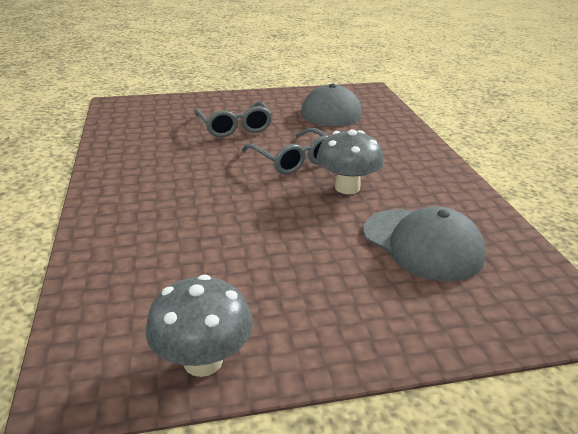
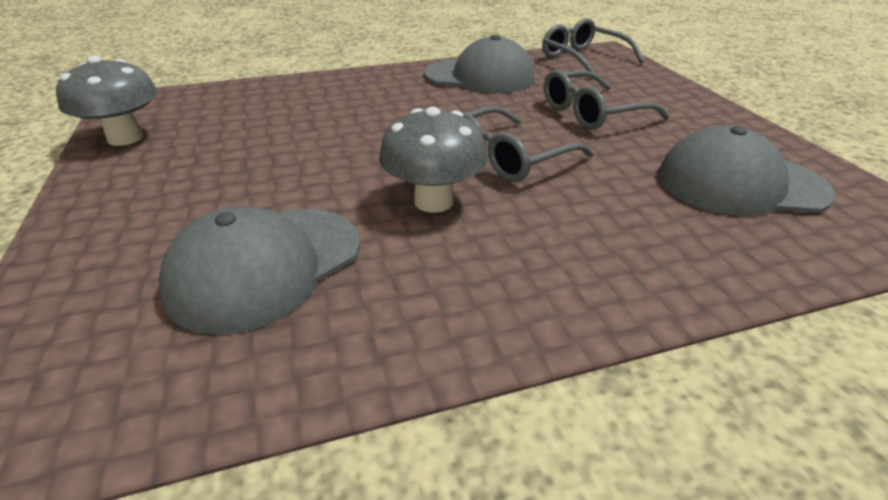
camera: 85 degrees right, 5 degrees up
(127, 114) = (583, 59): none -> grey glasses
(139, 155) = (479, 76): none -> grey cap

